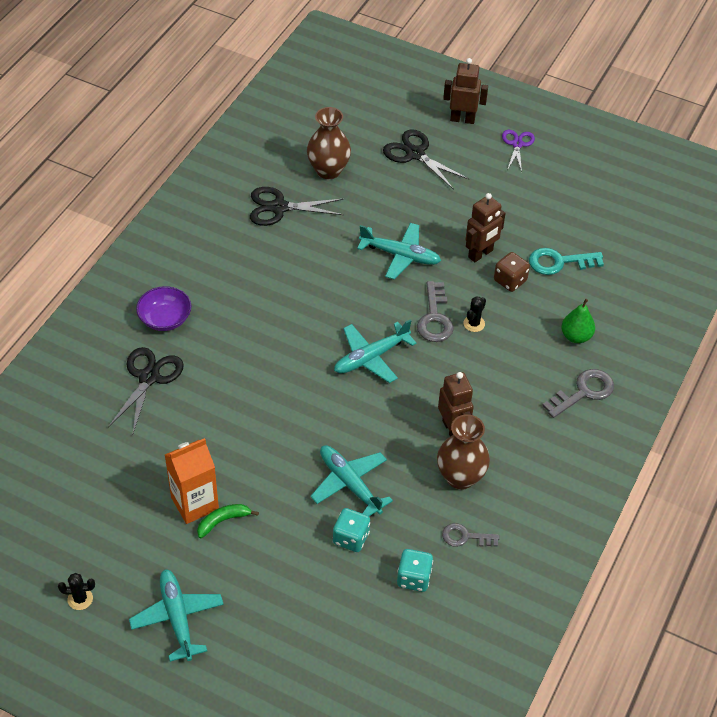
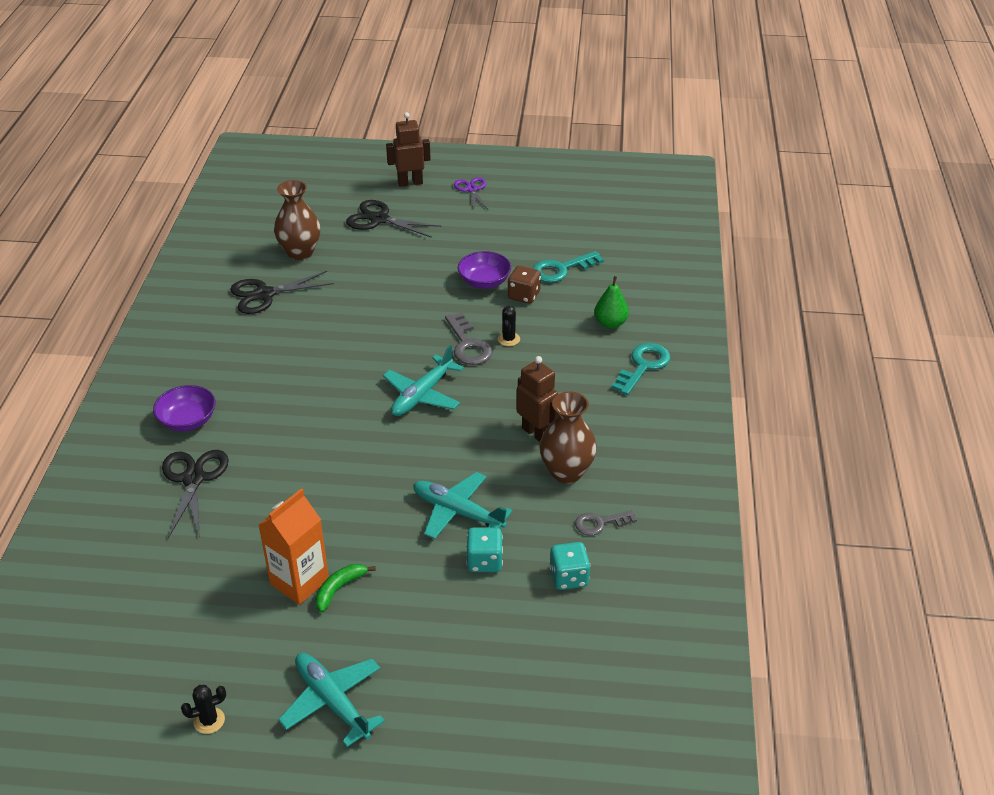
camera: 20 degrees left, 10 degrees down
(400, 255) = (406, 303): turquoise plane -> none
(480, 254) = (484, 282): brown robot -> purple bowl
(583, 392) = (643, 366): grey key -> turquoise key

